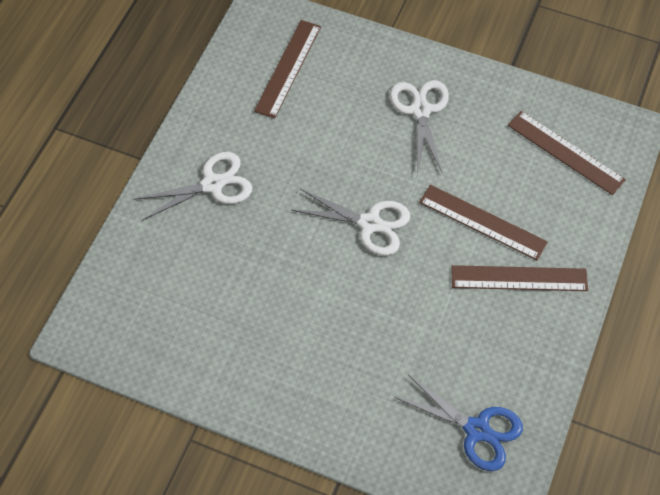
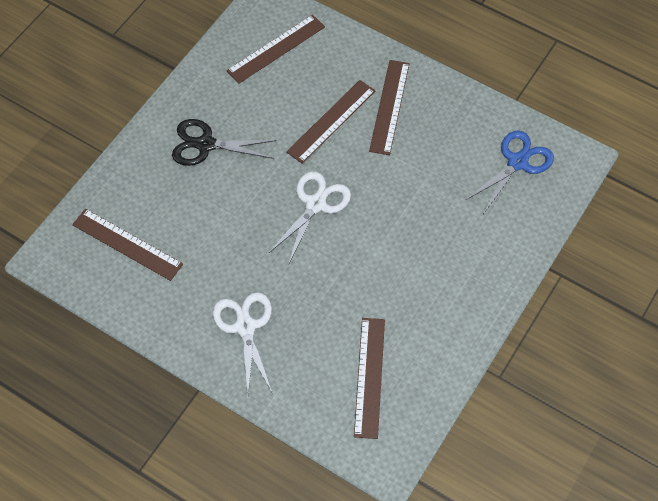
camera: 80 degrees left, 0 degrees up
(171, 307) = (370, 377): none -> brown ruler
(420, 110) = (205, 145): white scissors -> black scissors

